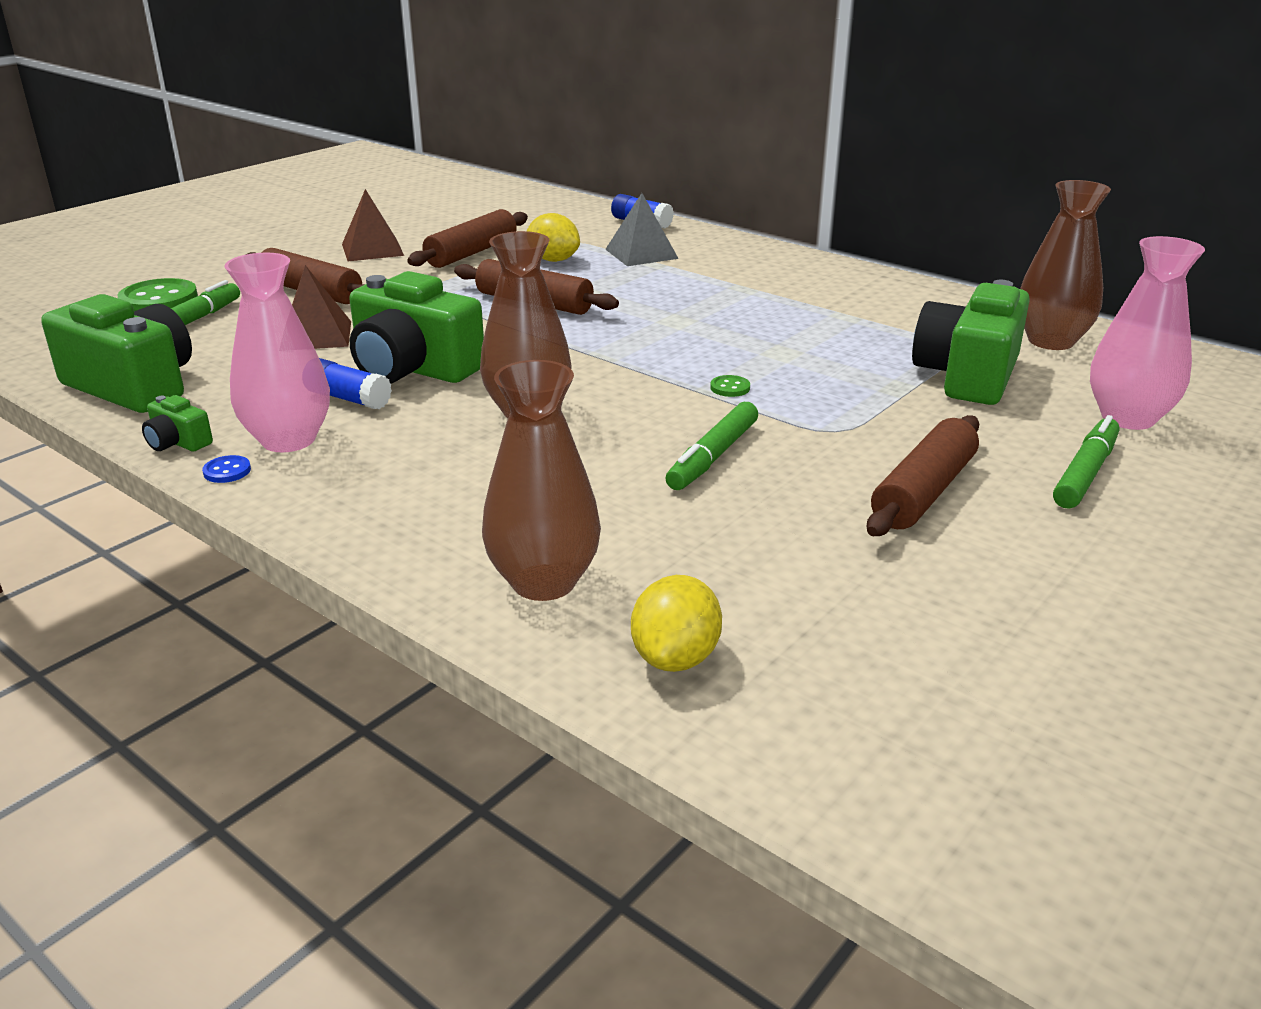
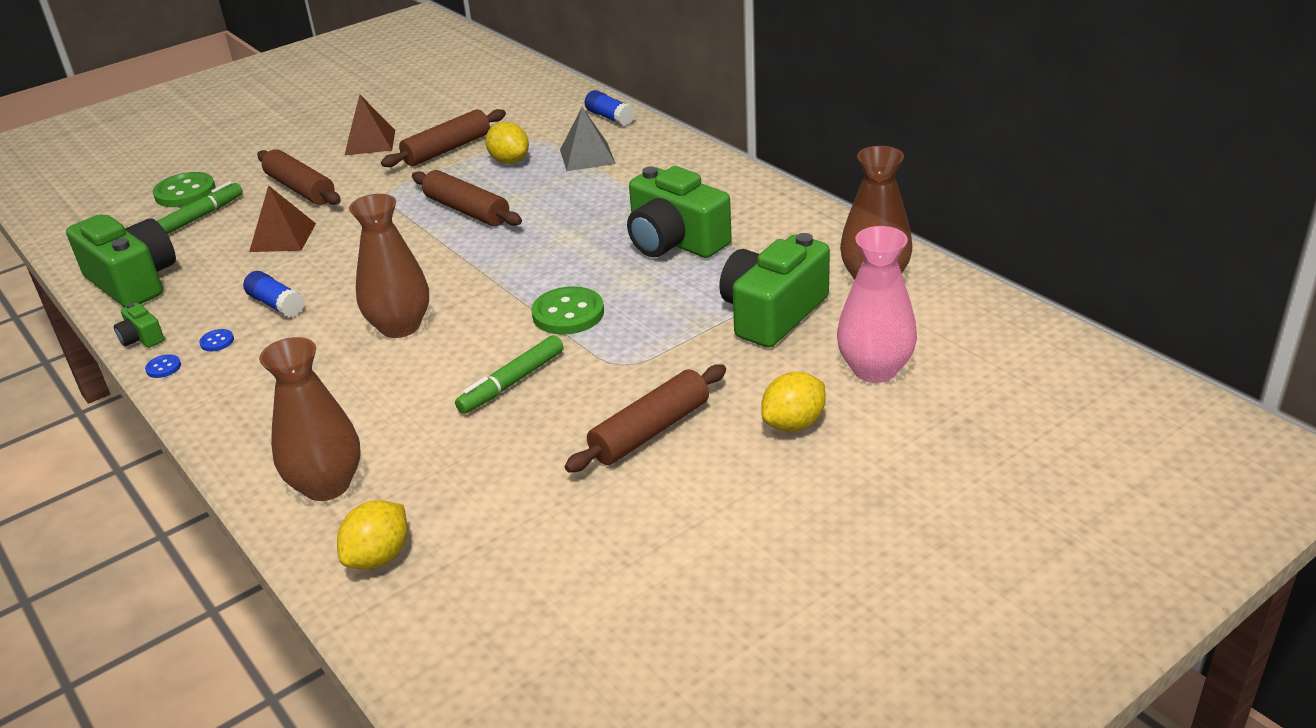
camera: 15 degrees right, 5 degrees up
(288, 440) = (217, 341): pink vase -> blue button
(413, 368) = (337, 277): green camera -> green camera (674, 242)
(730, 388) = (568, 313): green button -> green button, size x2.20
(1085, 473) = (793, 423): green marker -> yellow lemon

